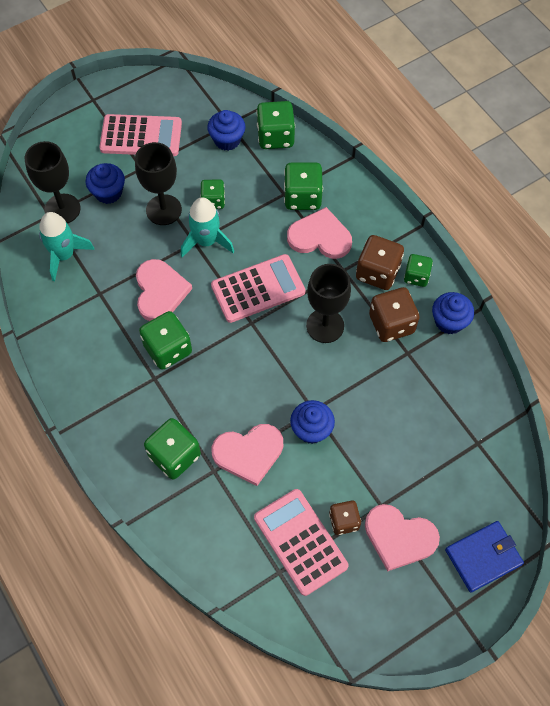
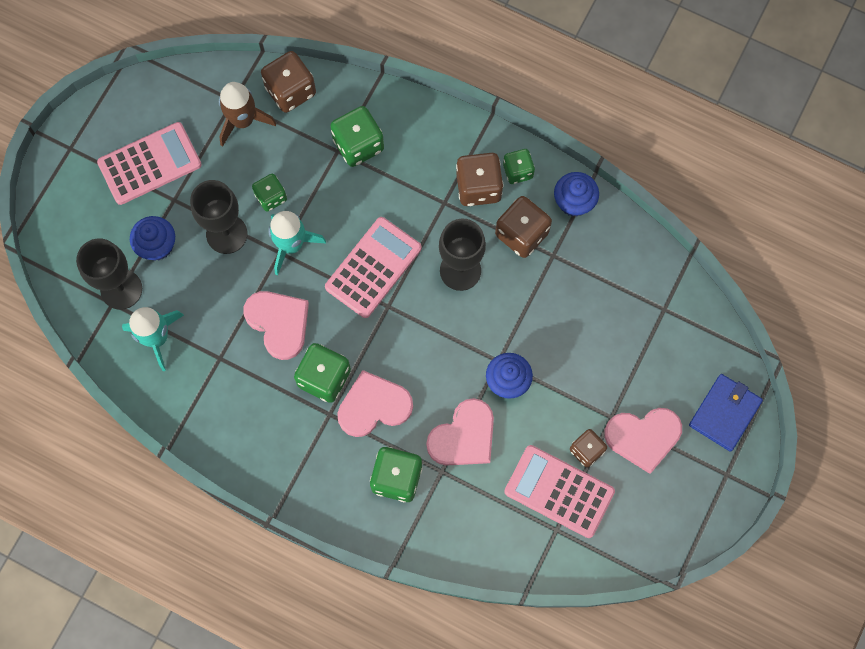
camera: 30 degrees left, 10 degrees up
(227, 140) = (243, 121): blue cupcake -> brown rocket
(275, 137) = (290, 91): green dice -> brown dice
(320, 237) = (401, 179): pink heart -> pink heart (374, 406)

